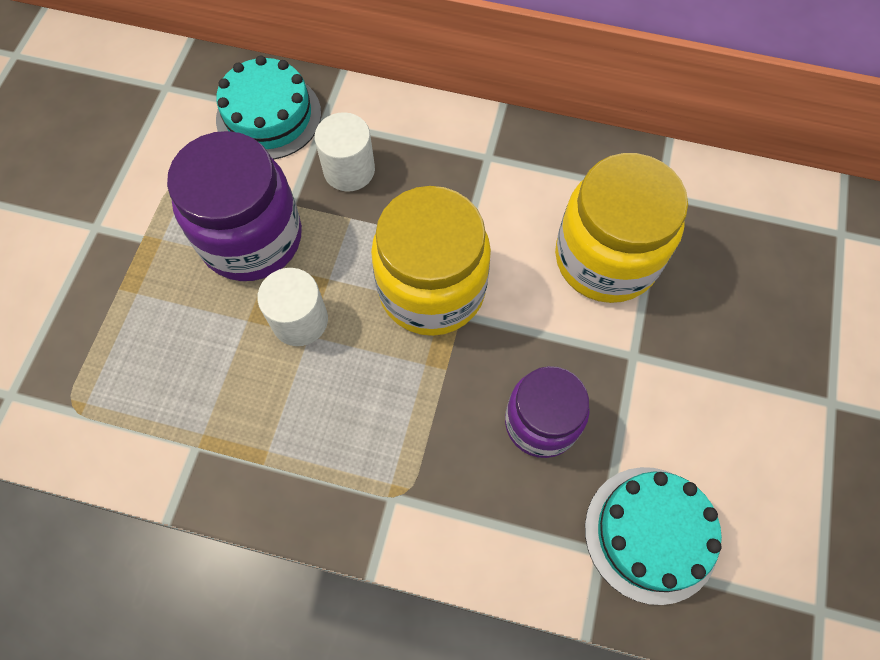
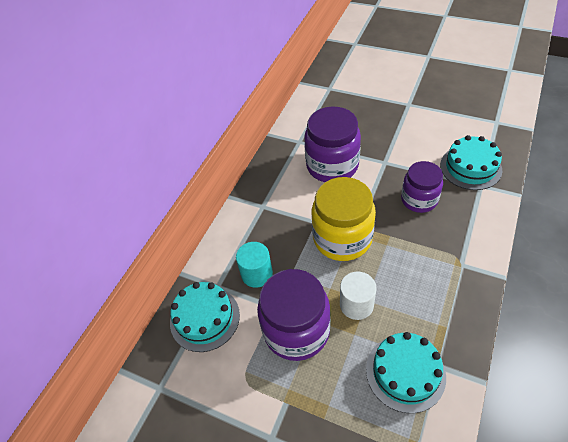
camera: 75 degrees left, 15 degrees down
(183, 397) = (405, 372): none -> turquoise cake
(349, 170) = (257, 274): white cylinder -> turquoise cylinder
(606, 258) = (332, 165): yellow jar -> purple jar

